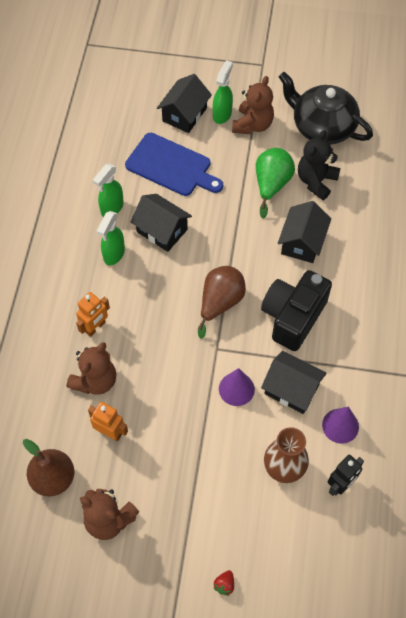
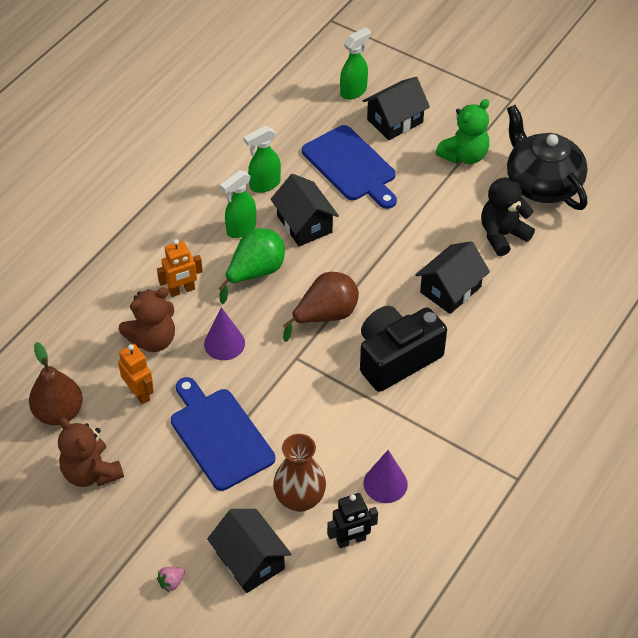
camera: 25 degrees right, 10 degrees down
(193, 441) = (219, 435): none -> blue cutting board
(222, 114) = (436, 134): green spray bottle -> green spray bottle (354, 91)
(224, 584) = (171, 582): red strawberry -> pink strawberry
(236, 389) = (294, 404): purple cone -> purple cone (224, 343)
(252, 125) = (464, 155): brown teddy bear -> green teddy bear
(271, 185) = (450, 221): green pear -> green pear (255, 273)
(291, 389) = (353, 427): black house -> black house (250, 560)

